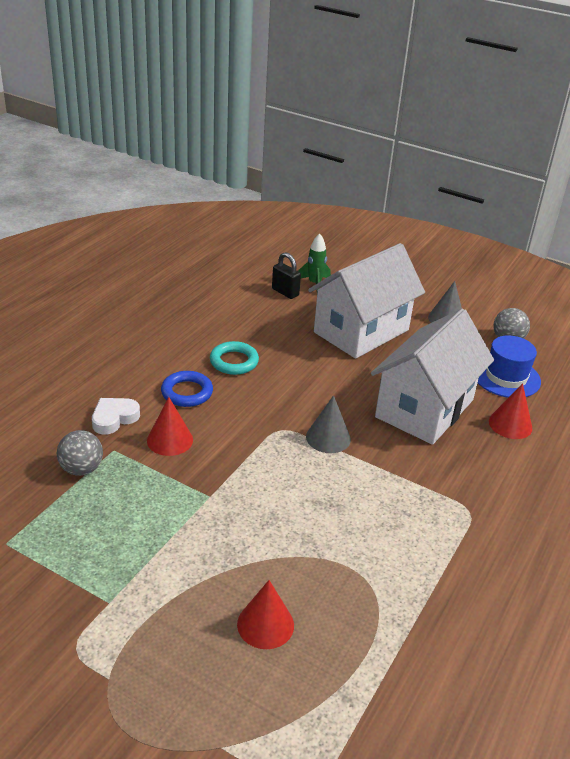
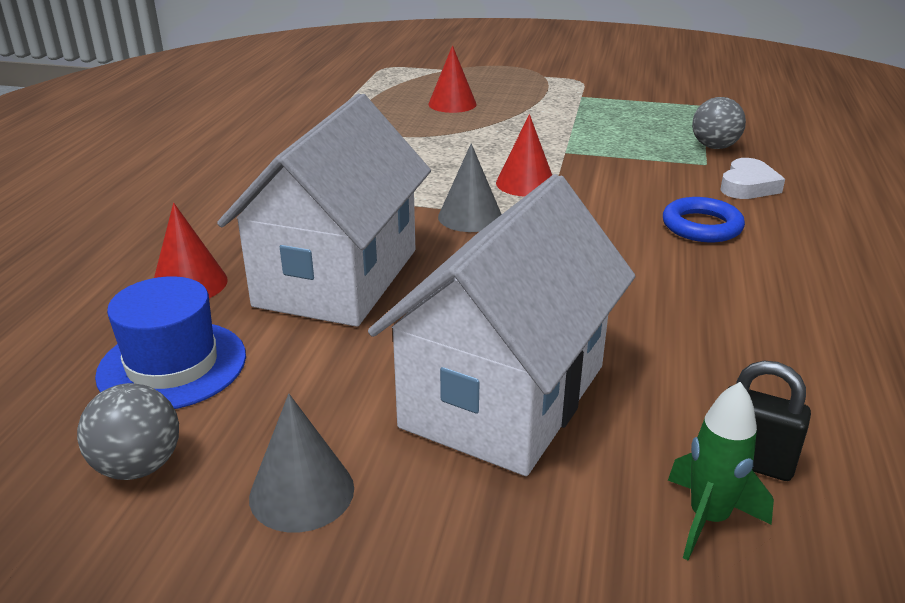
camera: 165 degrees right, 5 degrees down
(170, 440) = (659, 181): red cone -> red cone (525, 183)
(234, 361) = (686, 279): turquoise ring -> none

